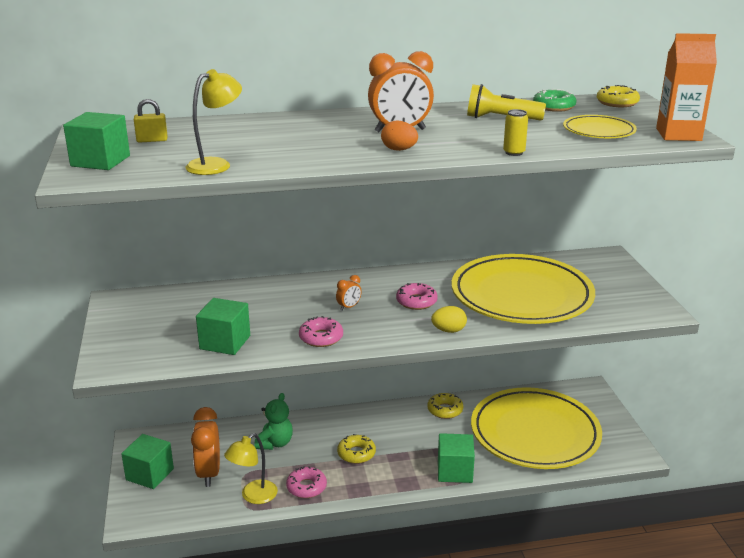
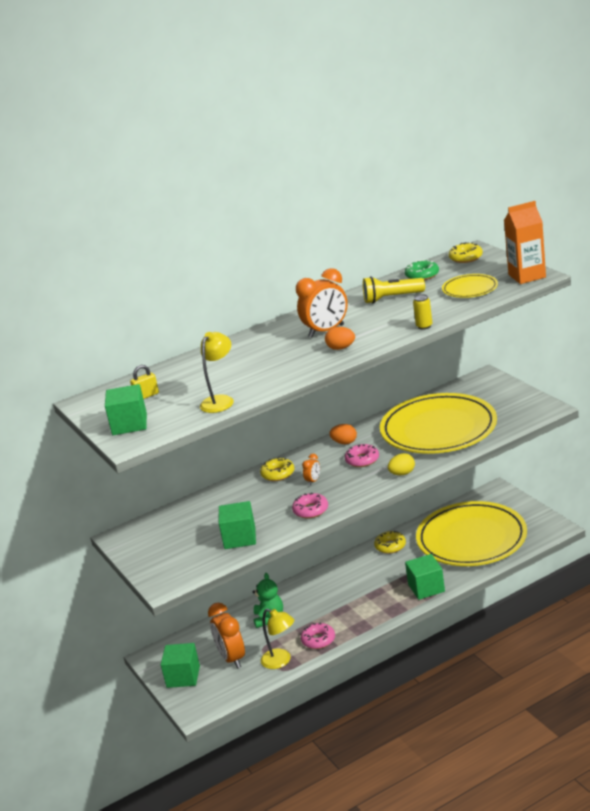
camera: 15 degrees left, 0 degrees up
(253, 496) = (281, 661): yellow lamp -> yellow lamp turned 75 degrees counterclockwise
(356, 454) = (341, 603): yellow donut -> yellow donut (278, 474)
(411, 278) = (344, 443): none -> orange egg

